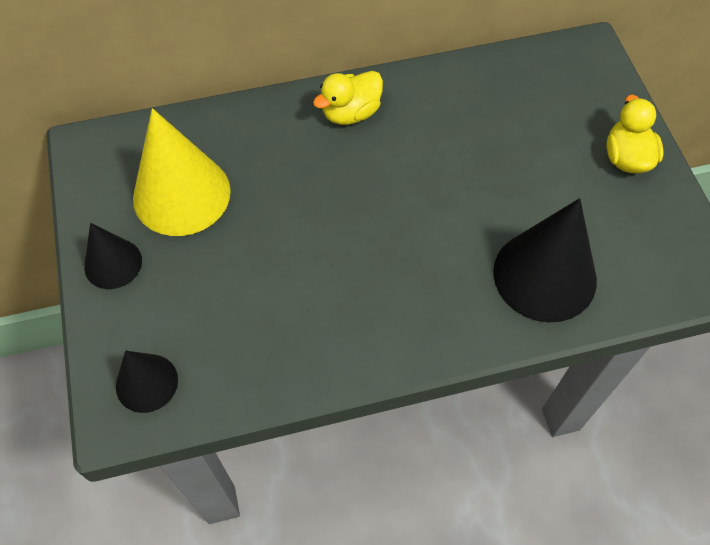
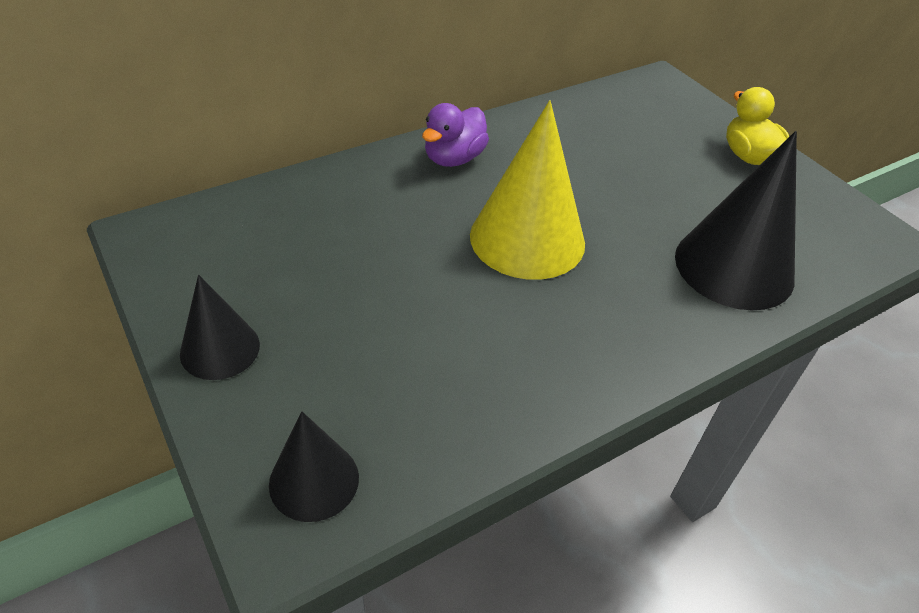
camera: 20 degrees left, 15 degrees down
(181, 194) = (287, 261): yellow cone -> yellow cone (527, 239)
(351, 113) = (454, 158): yellow duck -> purple duck

